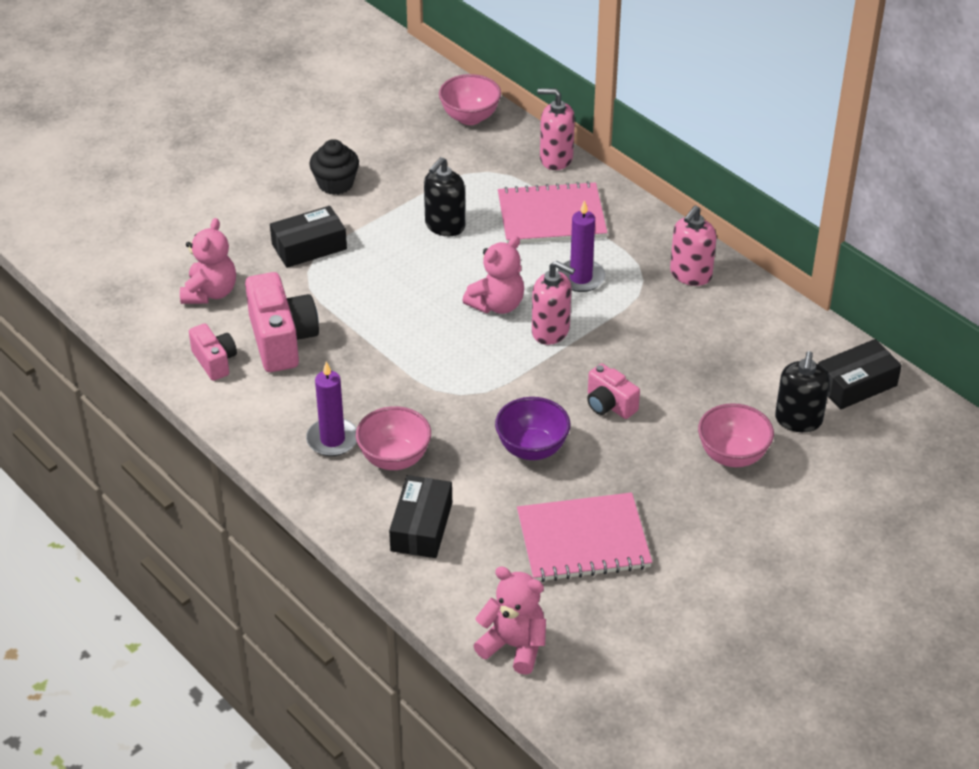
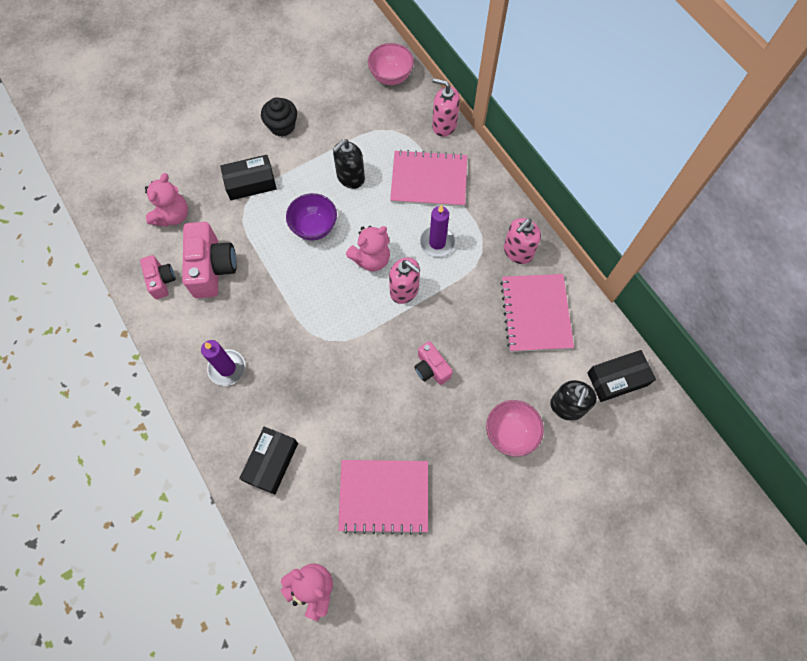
camera: 10 degrees right, 25 degrees up
(394, 458) = (266, 394): pink bowl -> none
(532, 449) = (366, 401): purple bowl -> purple bowl (314, 227)
(731, 333) = (535, 313): none -> pink notebook

